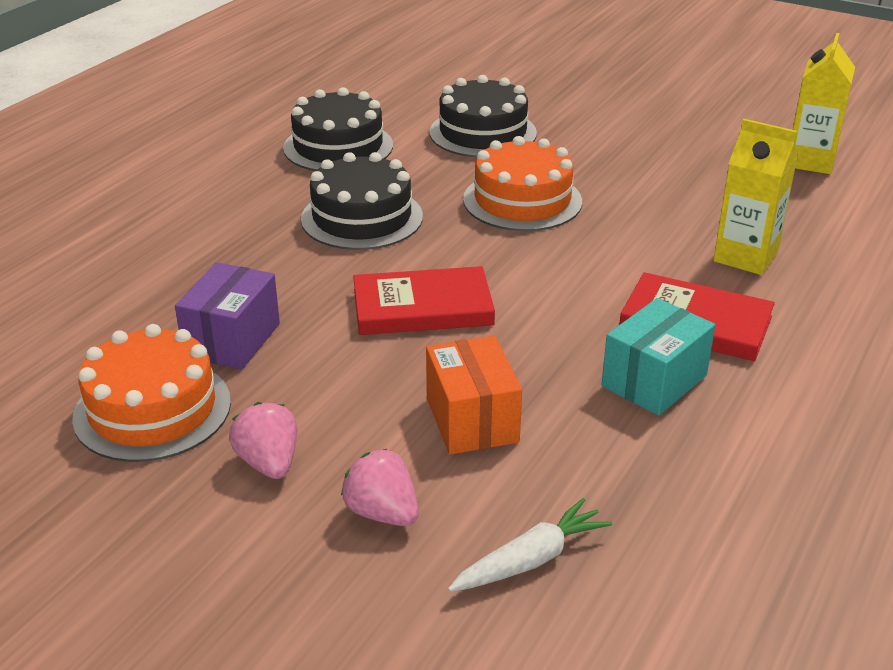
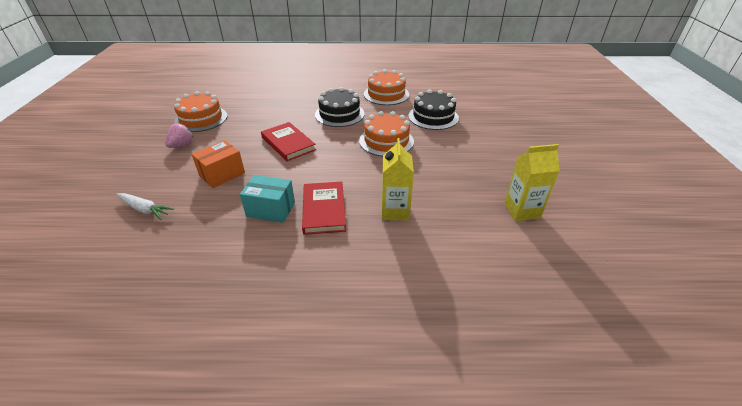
camera: 60 degrees right, 5 degrees up
(232, 340) = (245, 118): purple box -> none
(338, 146) = (386, 94): black cake -> orange cake
(382, 513) = (162, 172): pink strawberry -> none

